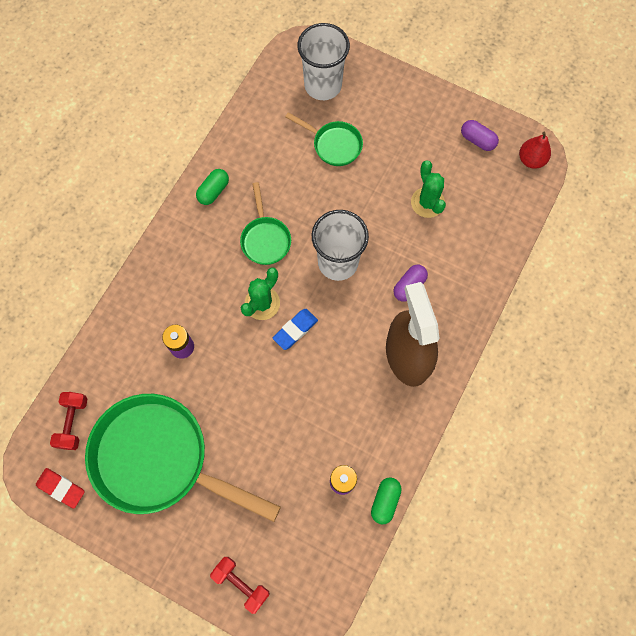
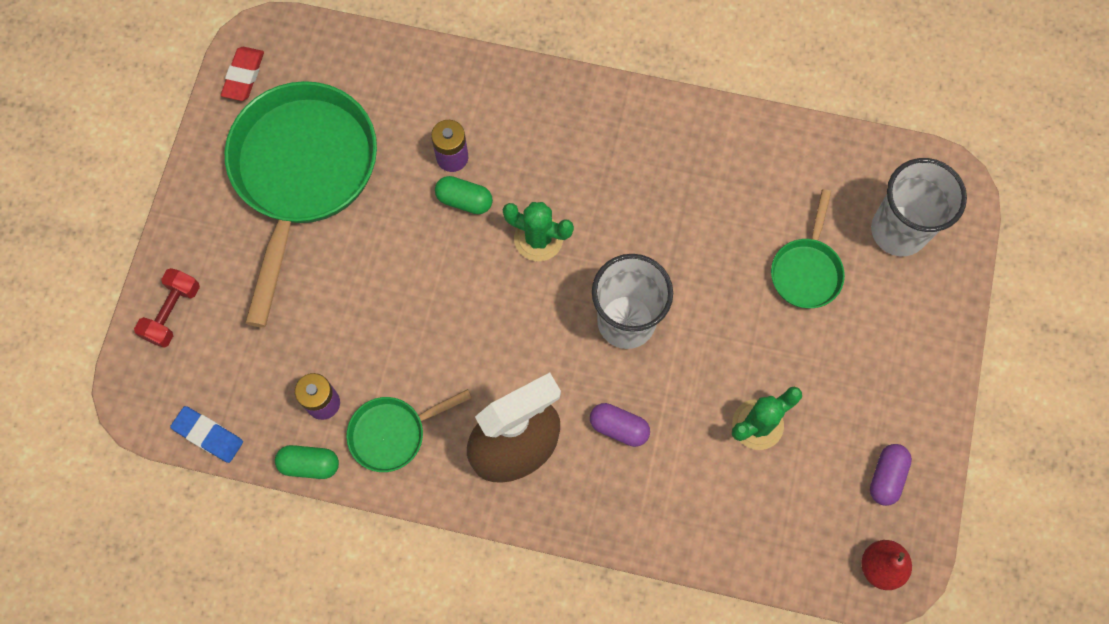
camera: 75 degrees right, 0 degrees up
(73, 423) = (324, 63): red dumbbell -> none
(213, 191) = (682, 132): green capsule -> green capsule (464, 200)
(265, 239) = (632, 217): green pan -> green pan (393, 433)
(295, 330) = (512, 291): blue eraser -> blue eraser (208, 435)

